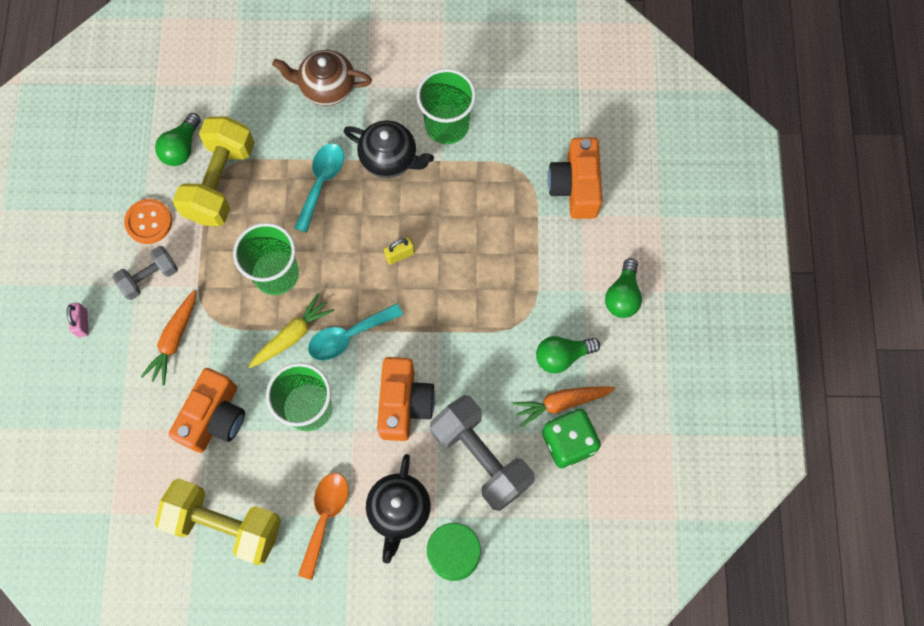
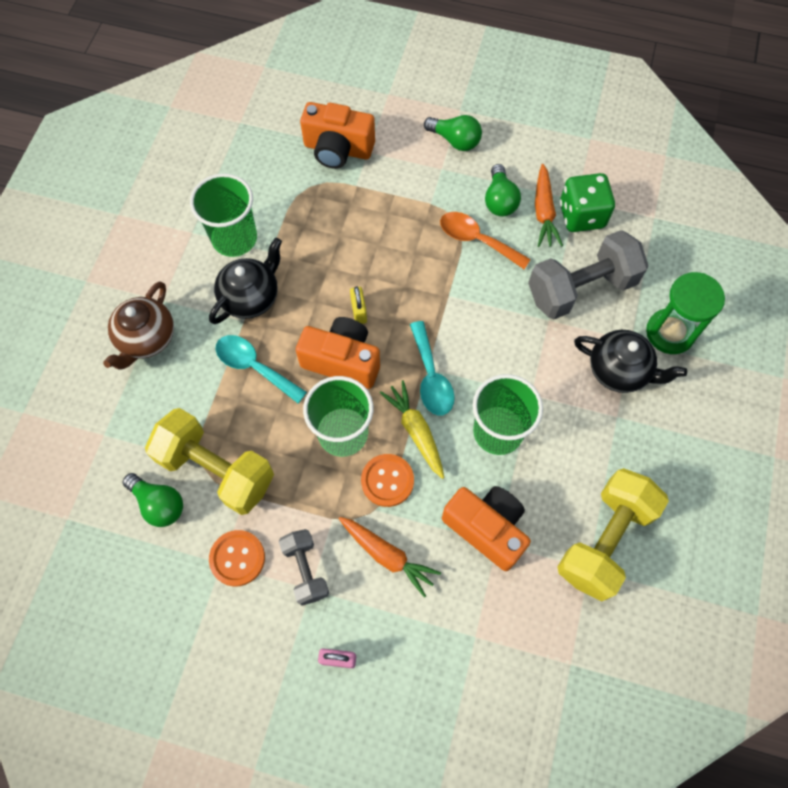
camera: 75 degrees left, 5 degrees down
(240, 323) = (387, 481): none -> orange button
(325, 517) = (614, 439): orange spoon -> orange spoon (476, 240)
(404, 404) = (514, 342): orange camera -> orange camera (342, 360)

